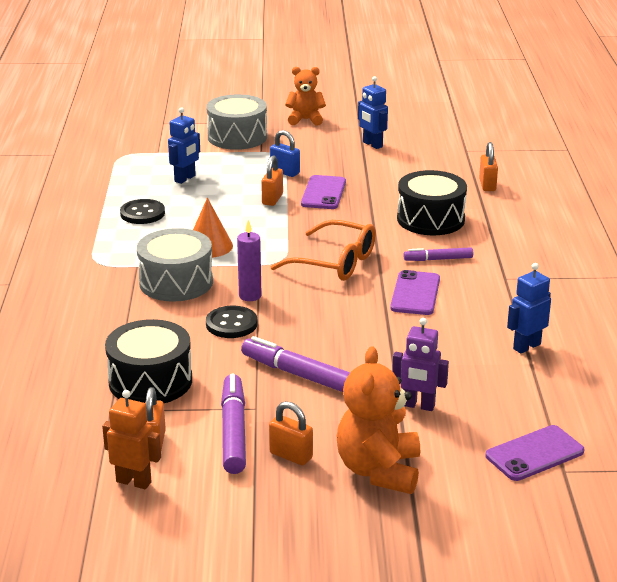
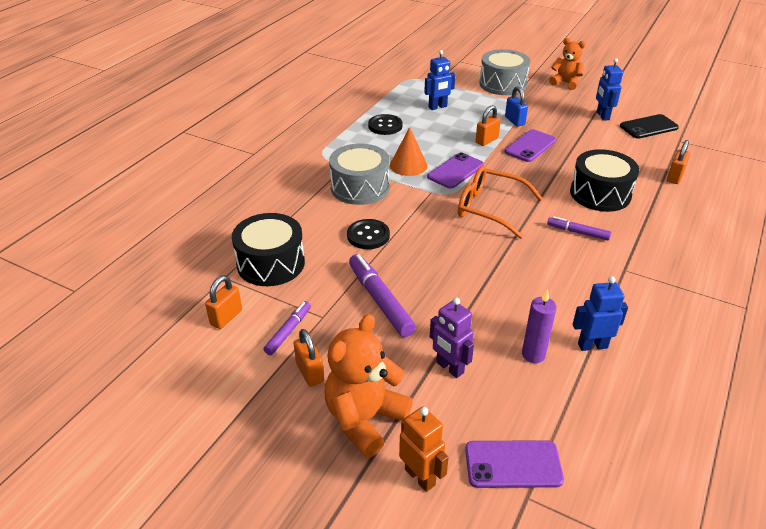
camera: 30 degrees right, 10 degrees up
(134, 482) = (183, 346): orange robot -> orange robot (420, 477)
(234, 431) = (288, 331): purple marker -> purple marker, size x0.60
(250, 296) = (402, 216): purple candle -> purple candle (533, 355)
(334, 262) = (490, 208): orange glasses -> orange glasses turned 150 degrees clockwise
(415, 293) = (533, 258): purple phone -> purple phone (455, 171)
(426, 144) = (648, 127): none -> black phone

